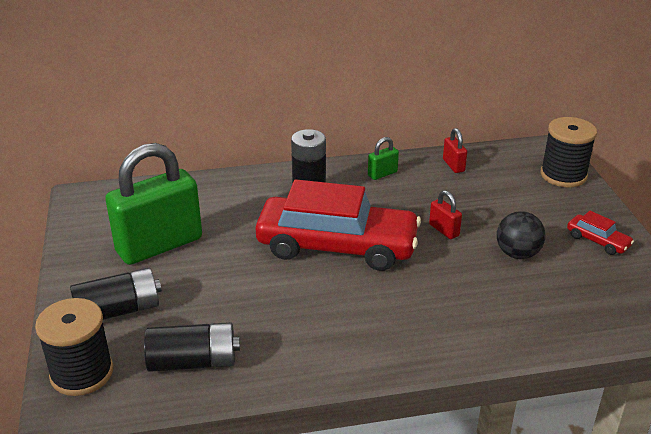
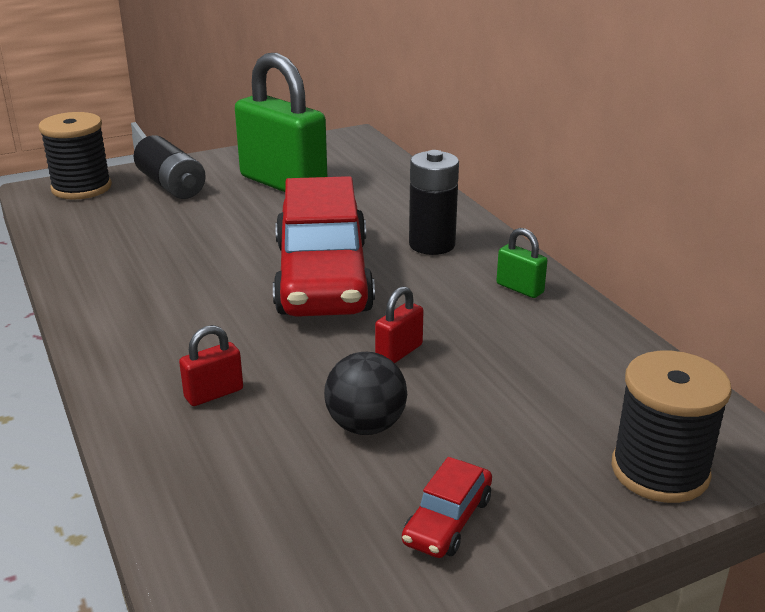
camera: 75 degrees right, 5 degrees down
(193, 361) = (97, 230): black battery -> none
(453, 165) = (594, 346): red padlock -> red padlock (214, 394)

